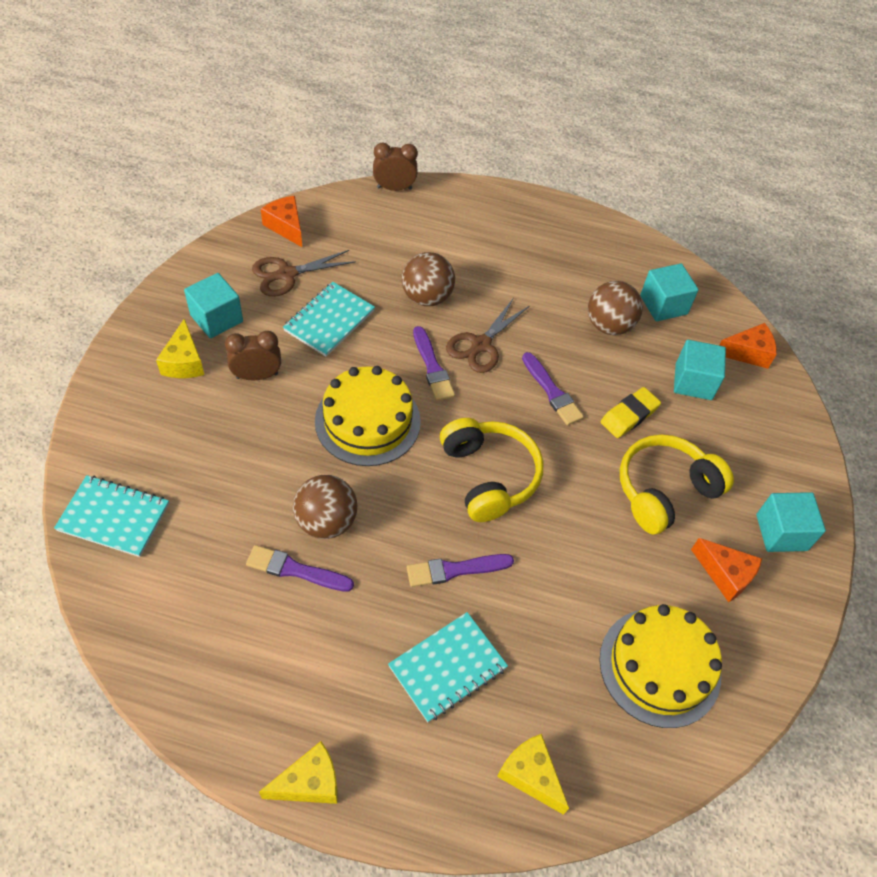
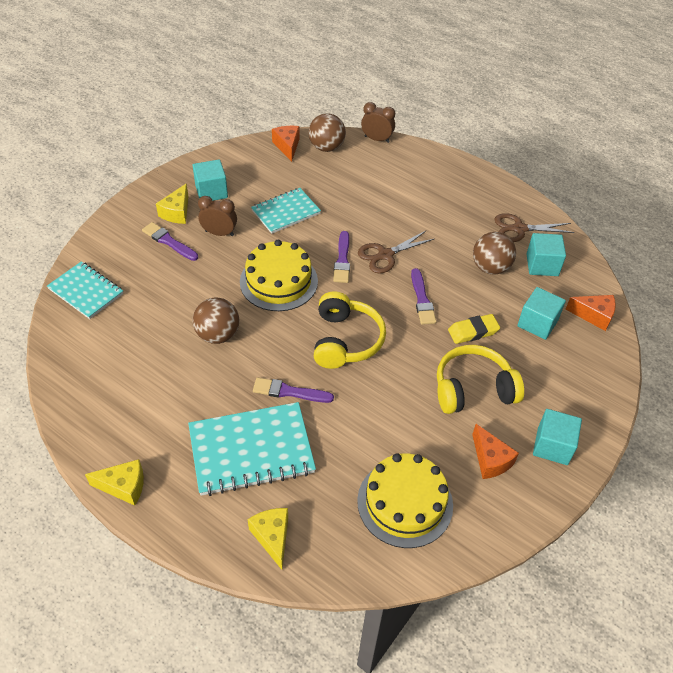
camera: 25 degrees right, 5 degrees down
(287, 274) = (272, 176): brown scissors -> brown scissors (519, 229)
(295, 570) = (182, 357): purple brush -> purple brush (169, 241)
(427, 297) = (362, 214): brown ball -> brown ball (326, 147)
(447, 667) = (251, 450): turquoise notebook -> turquoise notebook, size x1.56

